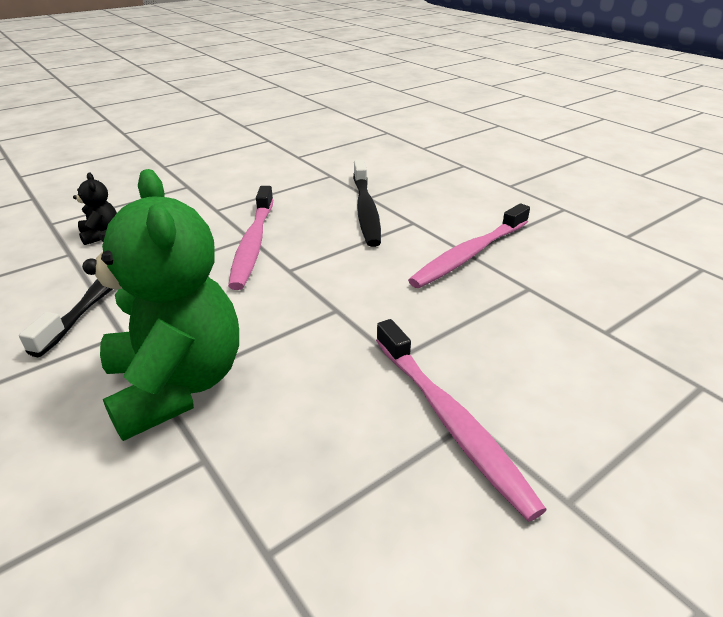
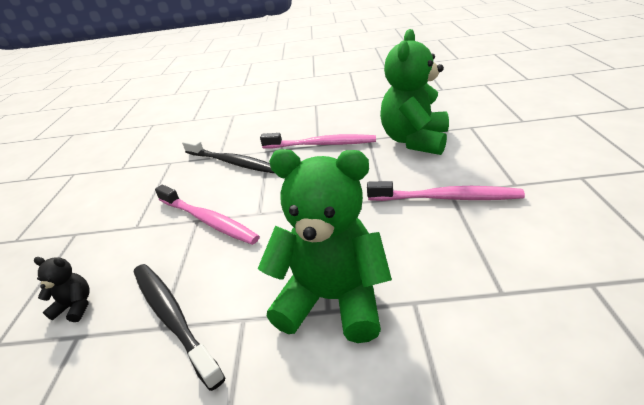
camera: 50 degrees left, 0 degrees up
(469, 254) = (321, 144): pink toothbrush -> pink toothbrush turned 75 degrees counterclockwise
(576, 334) = (414, 140): none -> green teddy bear

